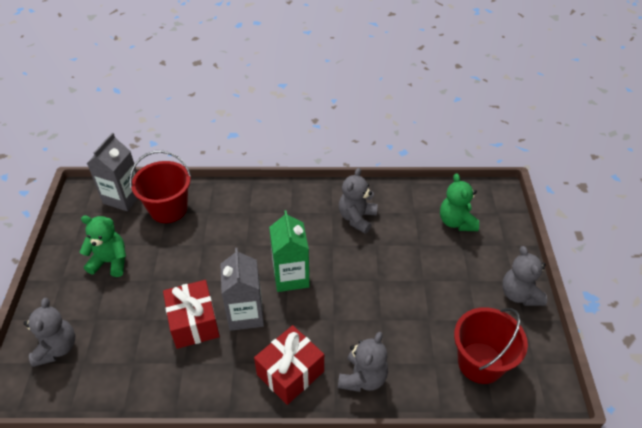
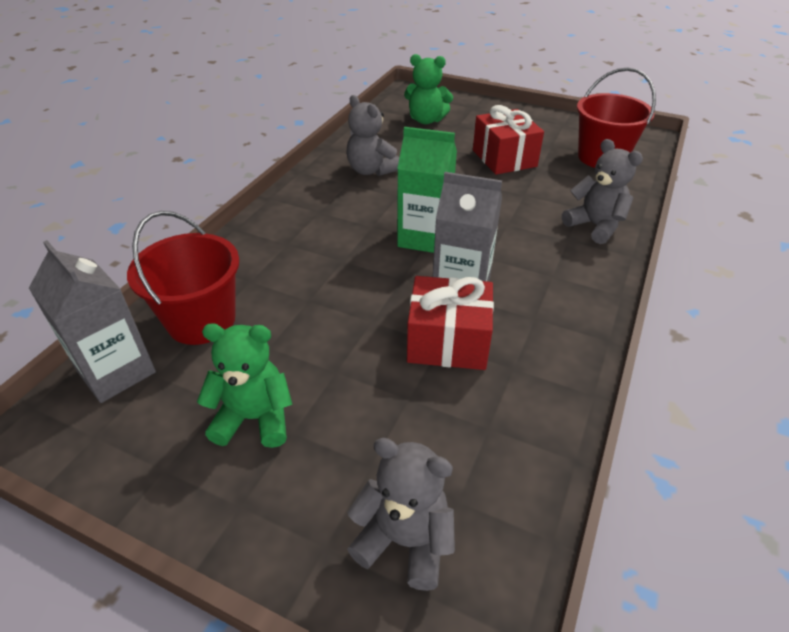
camera: 65 degrees left, 5 degrees down
(110, 262) = (254, 418): green teddy bear -> green teddy bear turned 60 degrees clockwise
(290, 373) = (569, 274): red gift -> red gift (504, 158)
(519, 294) = (534, 118): grey teddy bear -> none

